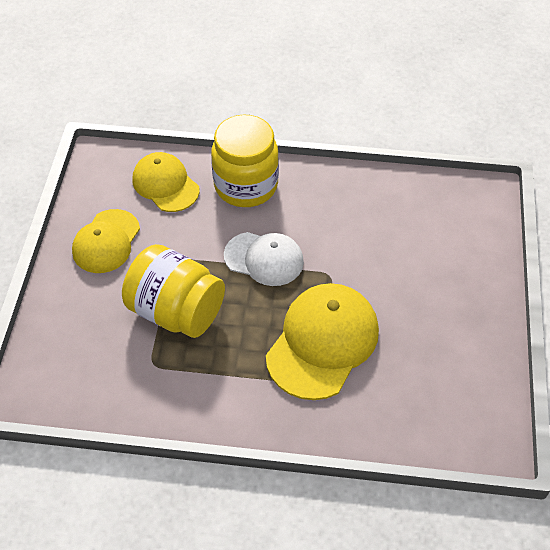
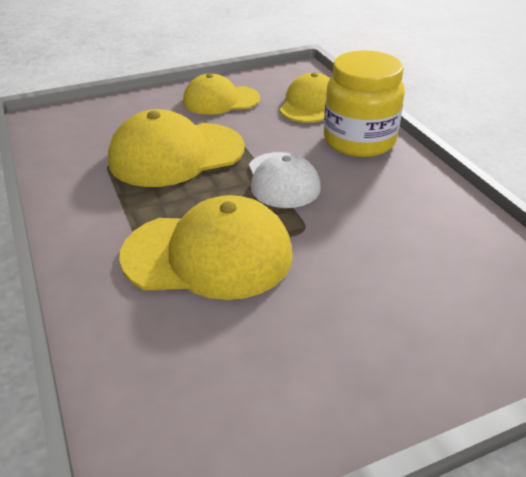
camera: 60 degrees right, 15 degrees down
(176, 311) = (176, 154): yellow jar -> yellow cap

